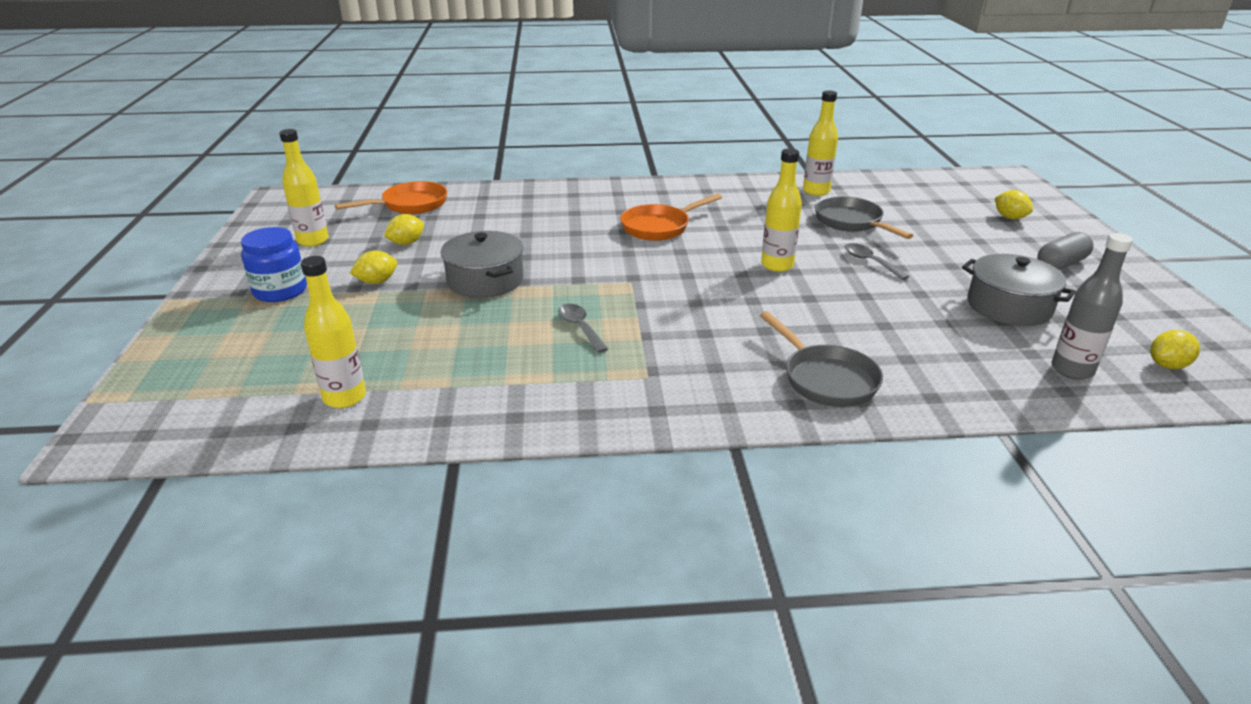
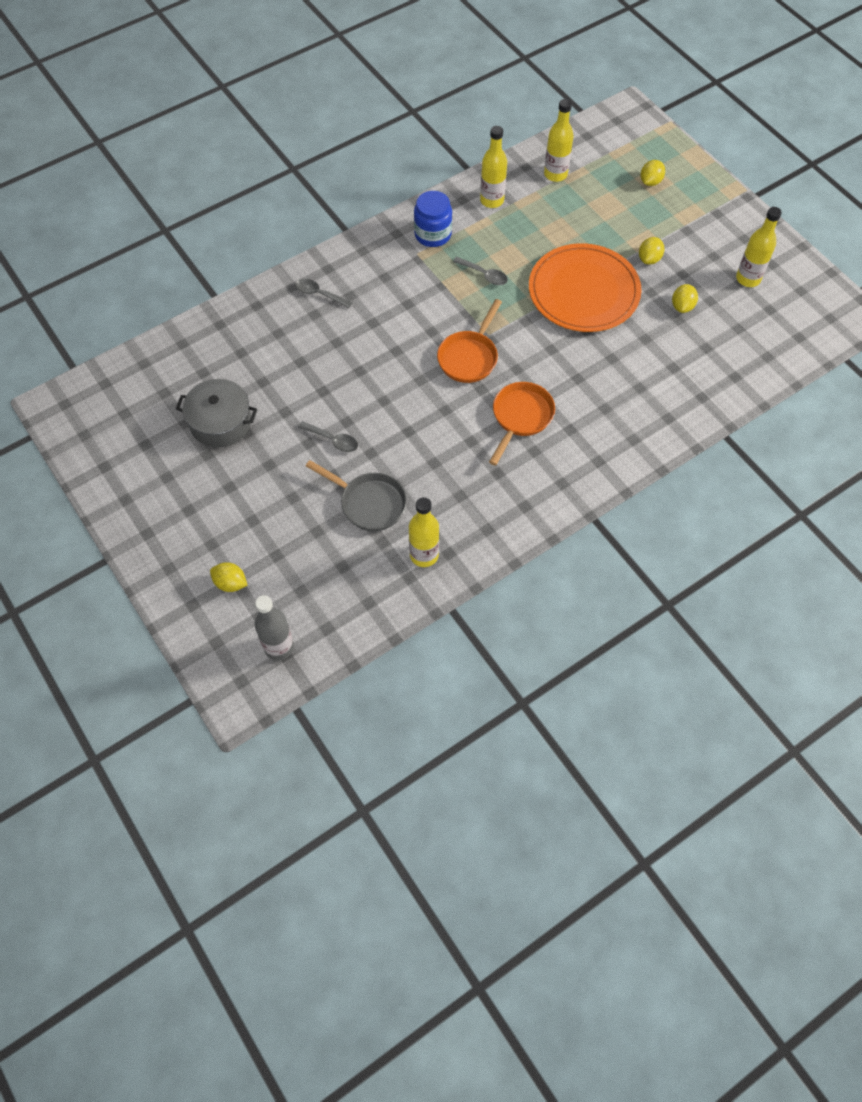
camera: 150 degrees right, 30 degrees up
(280, 291) = (694, 225): blue jar -> blue jar (433, 234)
(410, 205) = (743, 356): orange pan -> orange pan (469, 357)
(485, 280) = (583, 291): grey pot -> orange plate
(777, 265) = (400, 402): yellow bottle -> yellow bottle (492, 200)
(825, 379) = (319, 294): grey pan -> grey spoon
(1061, 264) = (183, 507): grey capsule -> none
(1072, 370) = (178, 365): grey bottle -> grey bottle (279, 647)
(1167, 365) = (118, 396): yellow lemon -> yellow lemon (650, 182)

